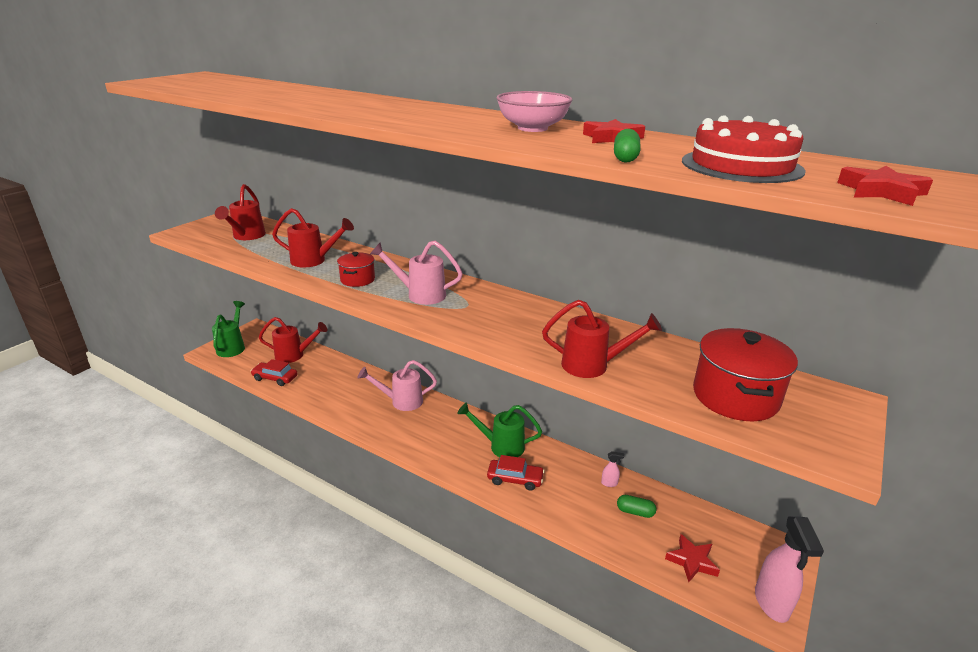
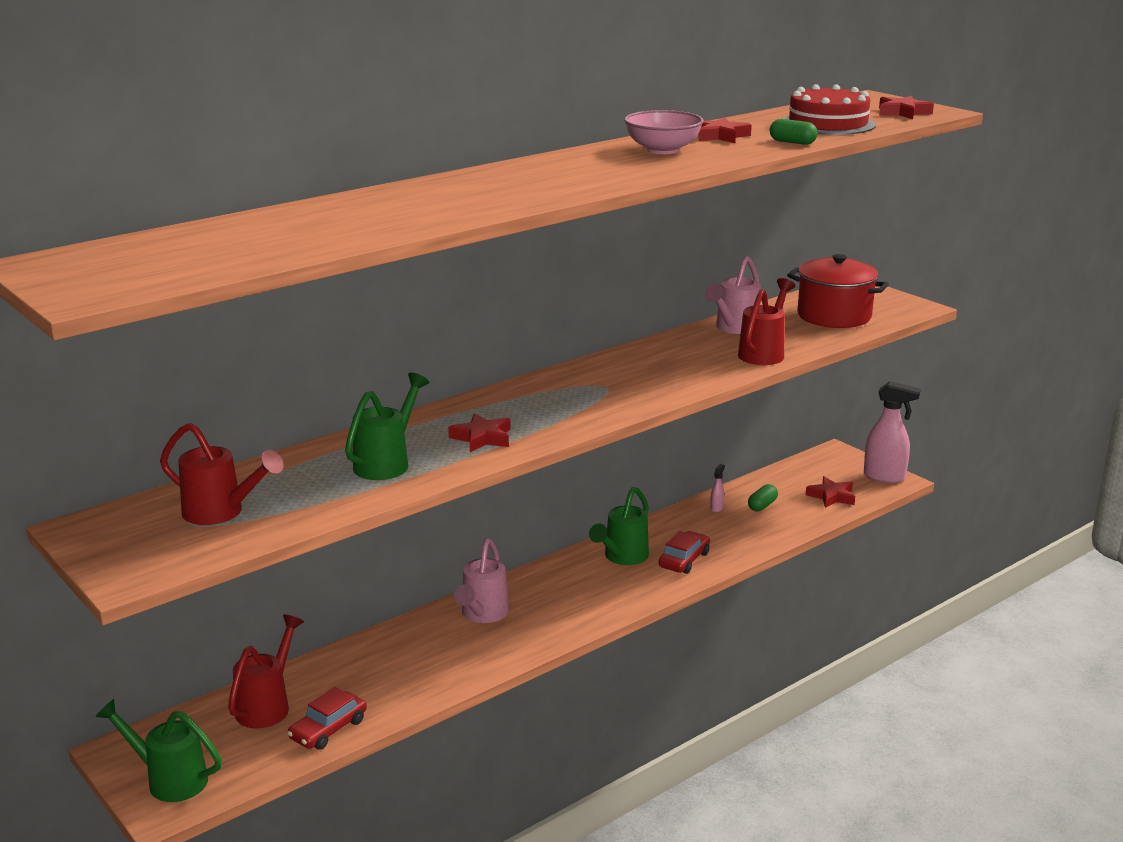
camera: 70 degrees left, 5 degrees down
(314, 261) = (387, 462): red watering can -> green watering can
(357, 279) = (482, 438): red pot -> red star
(419, 294) = (557, 406): pink watering can -> pink watering can (734, 328)

